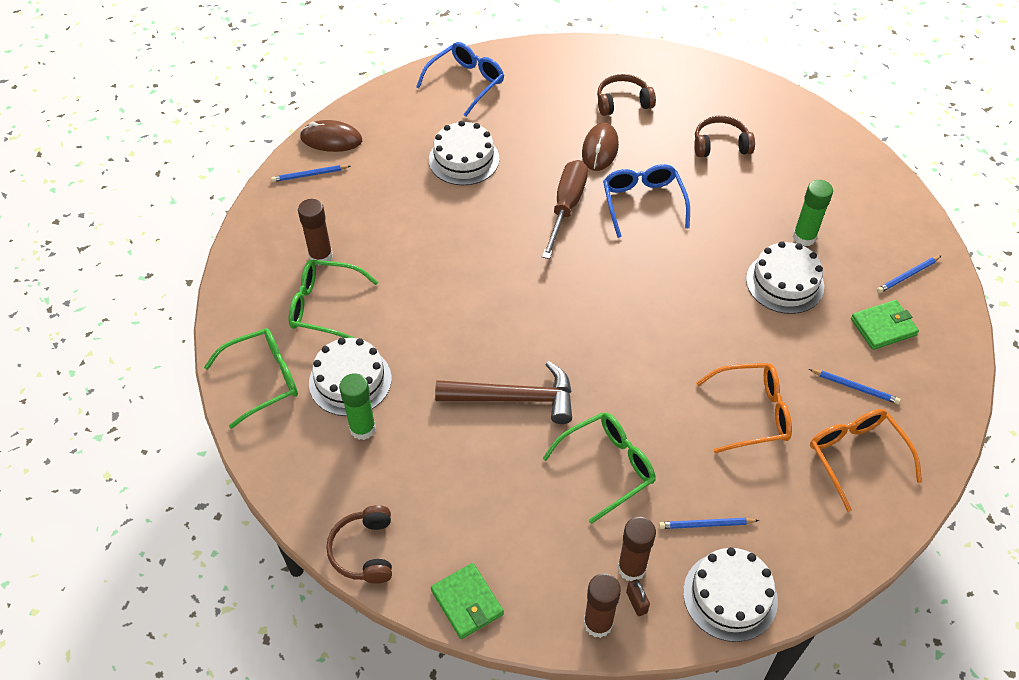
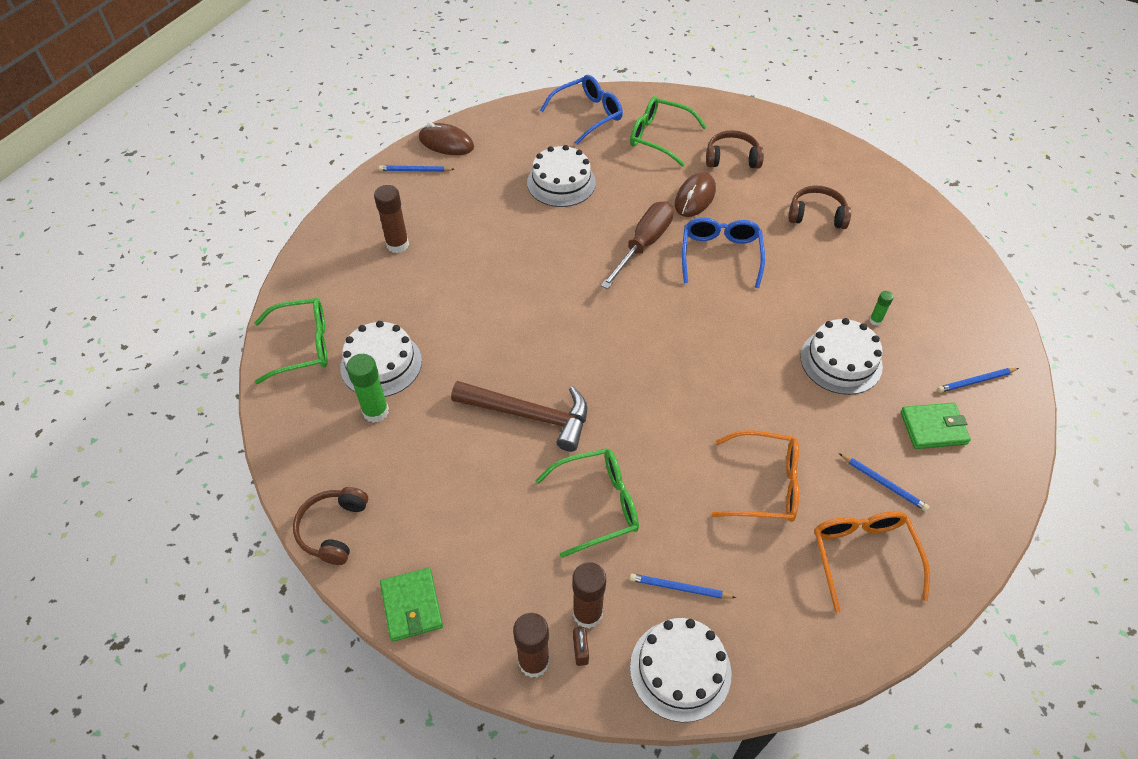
camera: 15 degrees right, 0 degrees up
(325, 307) = (384, 291): green glasses -> green glasses (659, 137)
(804, 237) = (875, 320): green glue stick -> green glue stick, size x0.52

